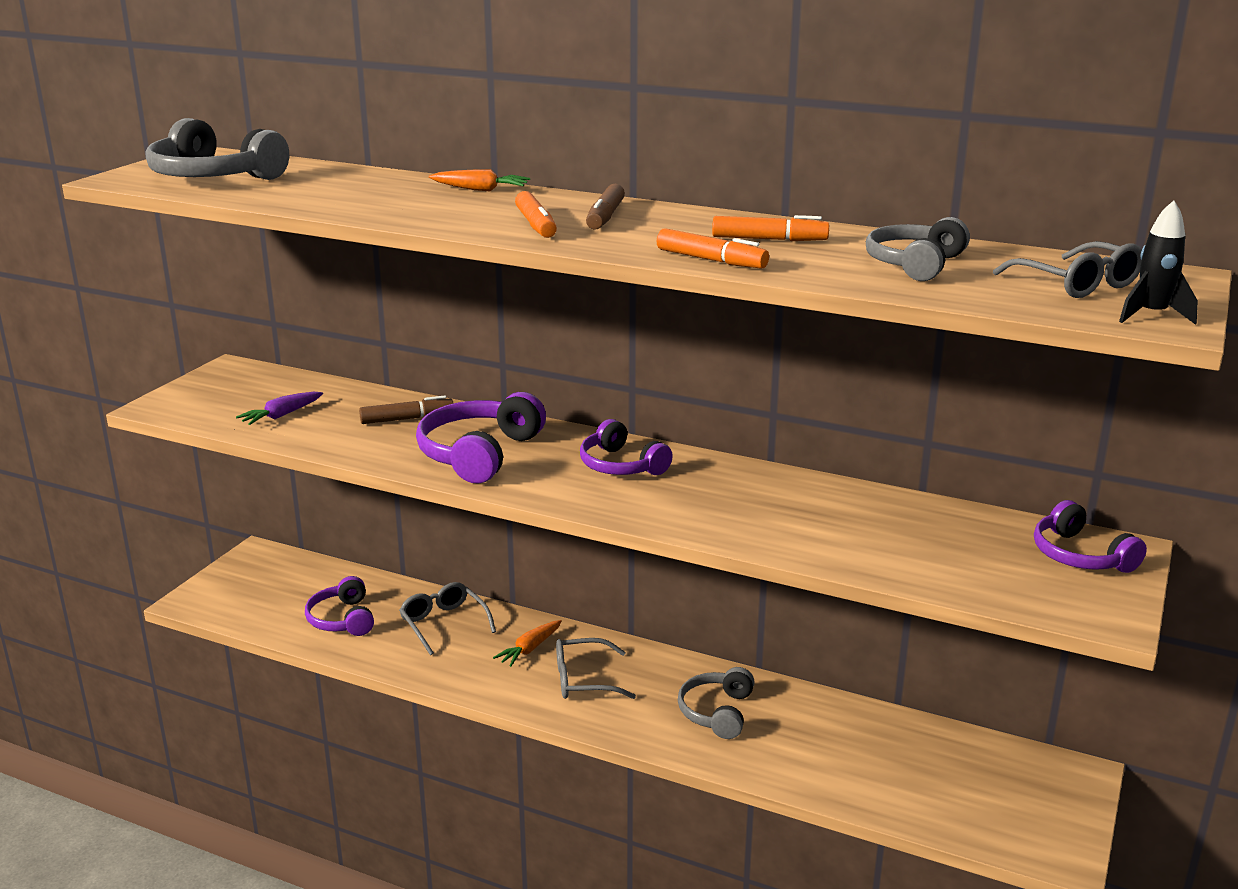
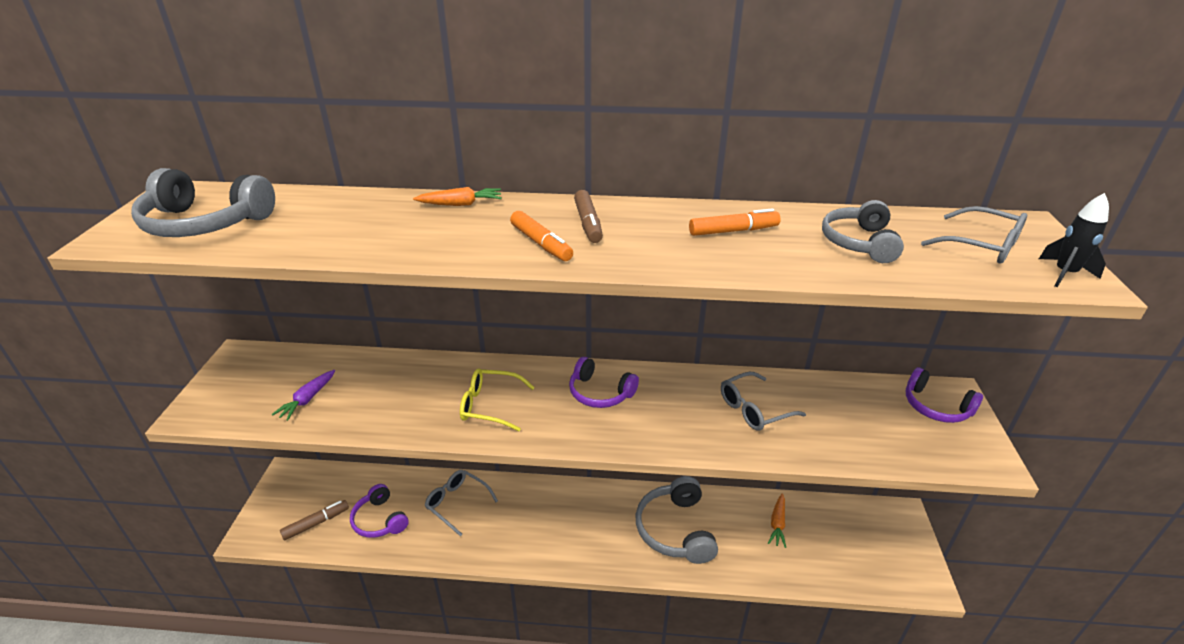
camera: 20 degrees left, 10 degrees up
(407, 419) = (414, 380): brown marker -> brown marker (316, 523)
(479, 454) = (490, 405): purple headphones -> yellow glasses
(530, 649) = (528, 509): orange carrot -> orange carrot (777, 524)
(583, 680) = (577, 527): grey glasses -> grey glasses (754, 409)
(711, 260) = (715, 266): orange marker -> none
(717, 712) = (675, 529): grey headphones -> grey headphones, size x1.51

